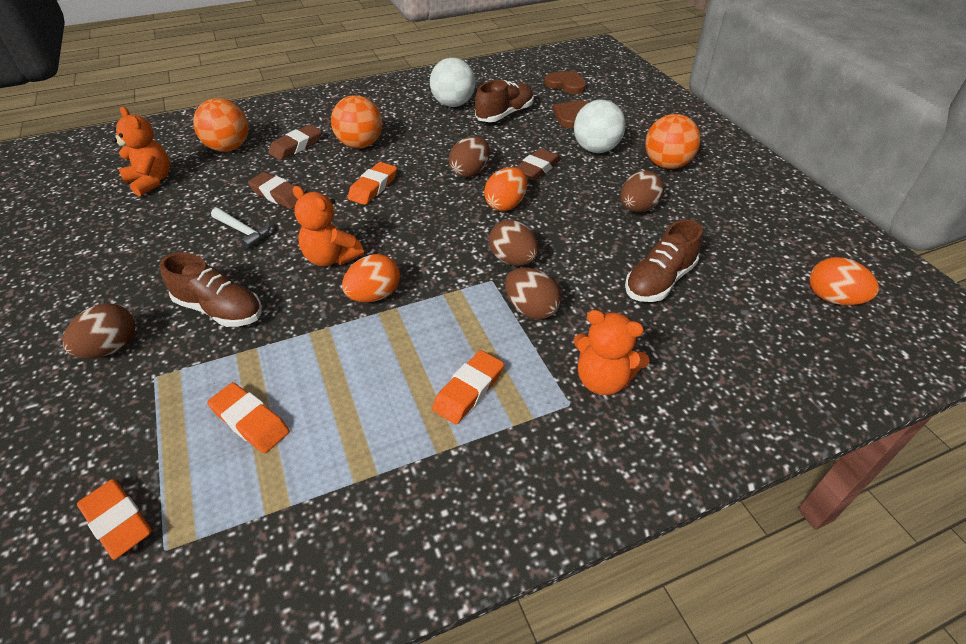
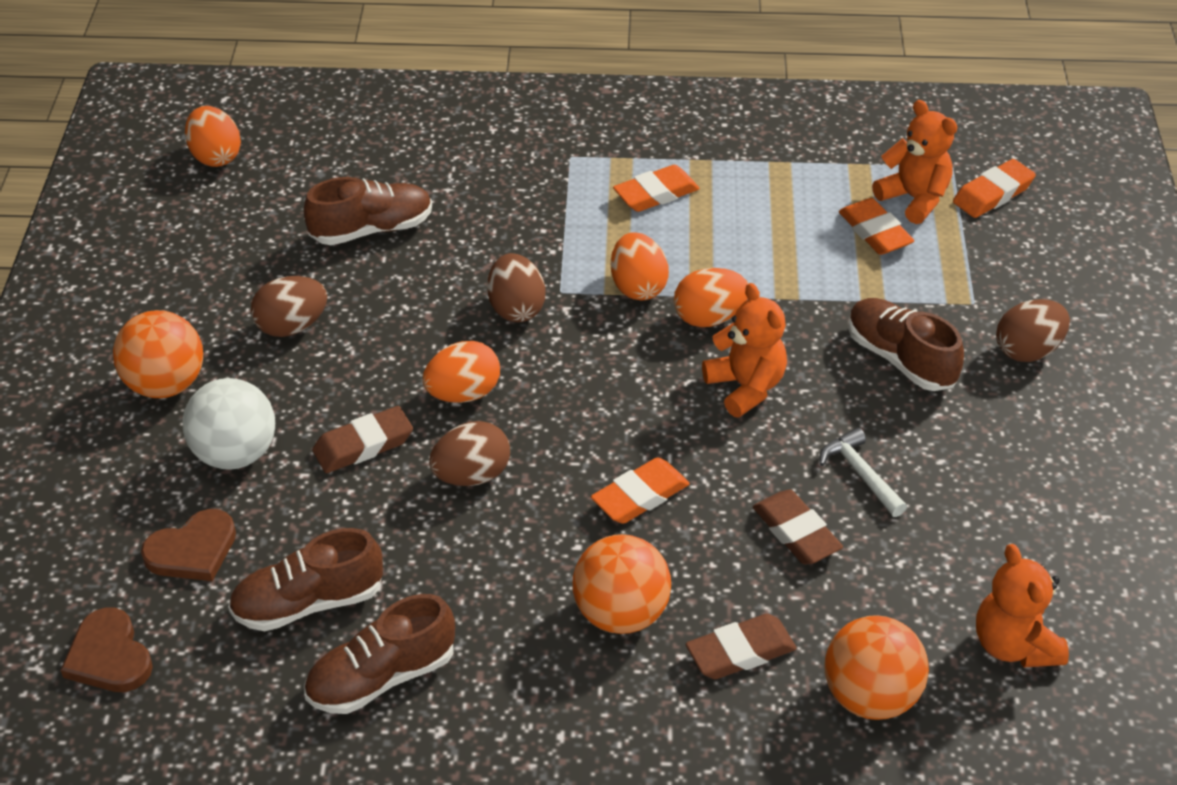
camera: 155 degrees left, 0 degrees up
(118, 521) = (993, 194): orange eraser -> orange eraser turned 75 degrees clockwise
(438, 301) = (638, 287): none -> orange egg
(453, 104) = (382, 677): white ball -> brown shoe
(531, 309) = (540, 246): brown egg -> none
(602, 379) = (523, 164): orange teddy bear -> orange teddy bear (914, 199)

